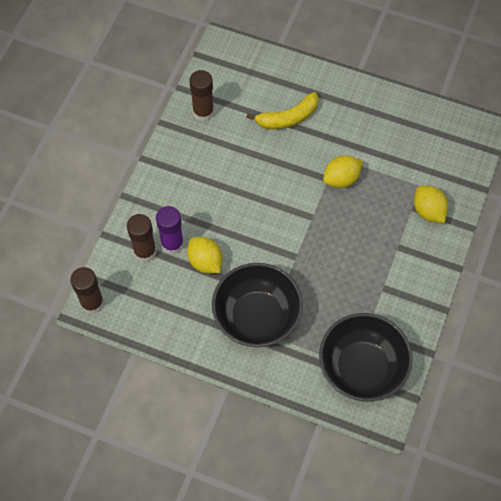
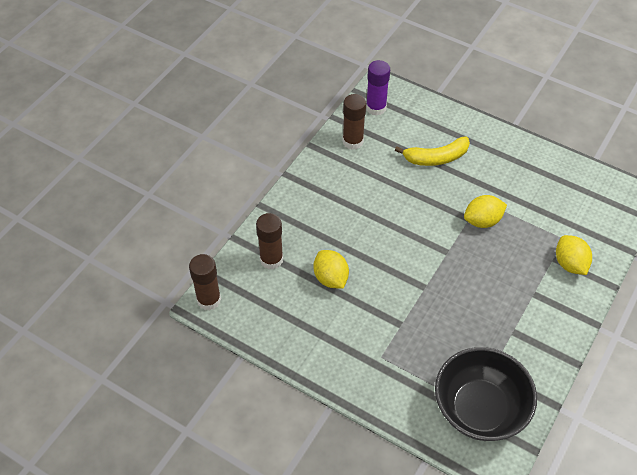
camera: 10 degrees right, 10 degrees down
(172, 244) = (300, 256): purple glue stick -> purple glue stick (376, 108)
(257, 317) = (375, 339): black bowl -> none

